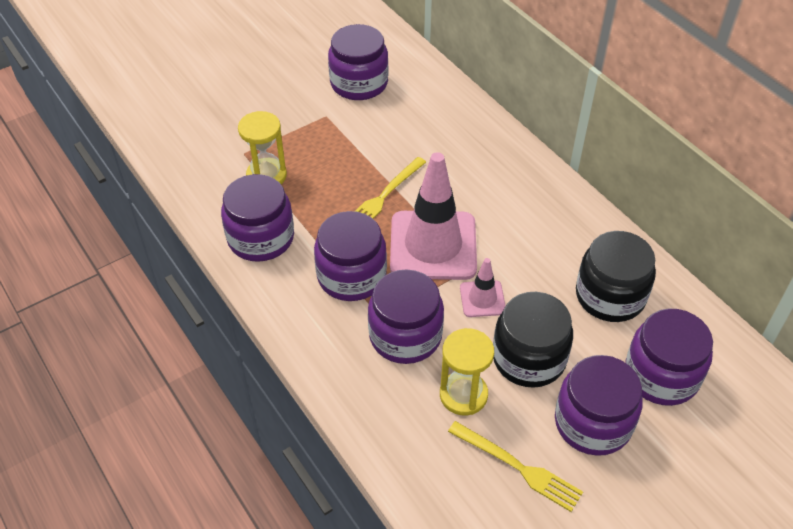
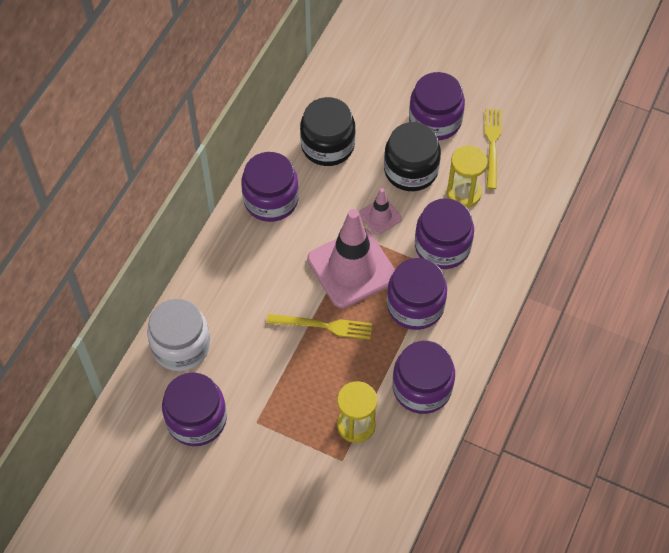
camera: 120 degrees left, 10 degrees up
(436, 98) = (181, 346): none -> white jar
(661, 375) = (375, 98): purple jar -> purple jar (271, 200)

